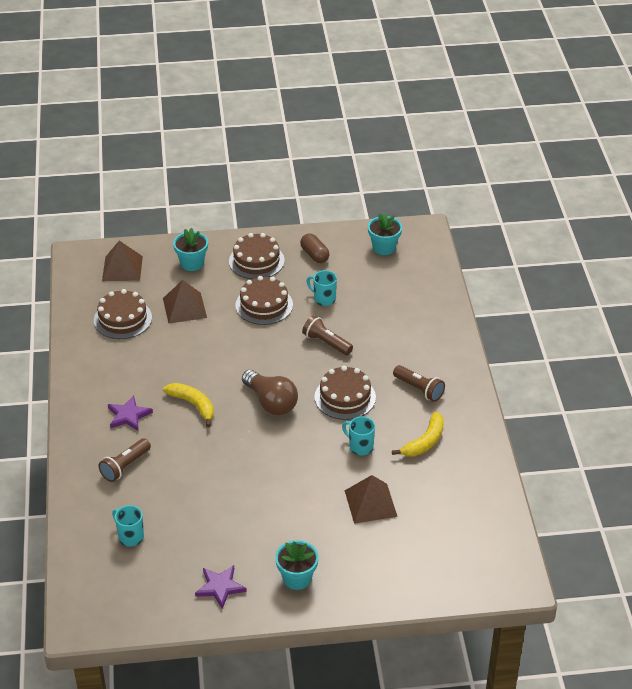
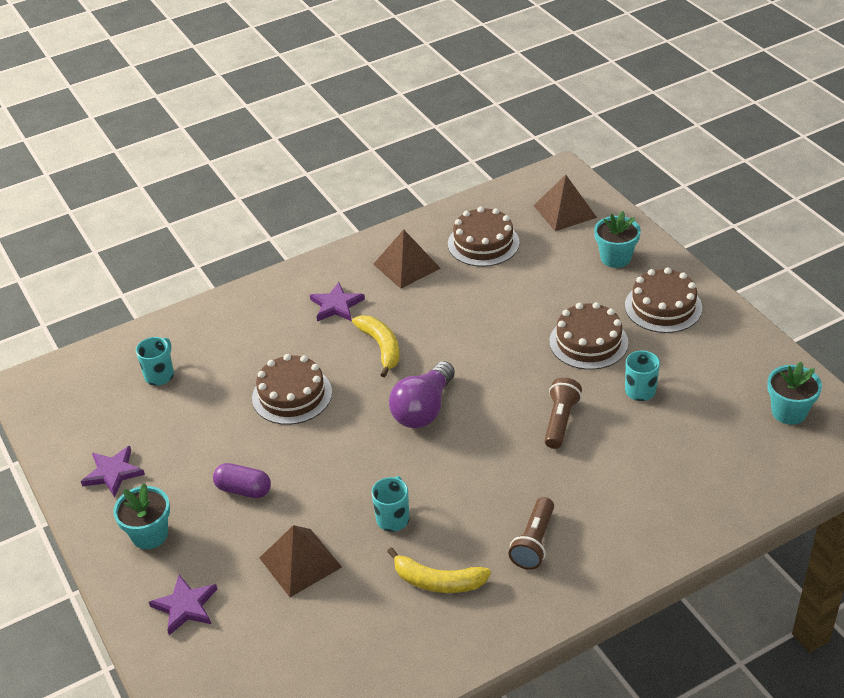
camera: 70 degrees right, 0 degrees up
(125, 466) = (259, 332): brown flashlight -> none
(184, 308) = (535, 281): brown pyramid -> brown pyramid (406, 266)
(193, 405) = (381, 347): yellow banana -> yellow banana turned 45 degrees counterclockwise
(271, 402) = (423, 409): brown light bulb -> purple light bulb
(286, 516) = (243, 489): none -> purple capsule
(314, 255) = (717, 352): brown capsule -> none
(345, 397) = (473, 473): brown cake -> brown cake (292, 395)
(375, 572) = (185, 606): none -> purple star

